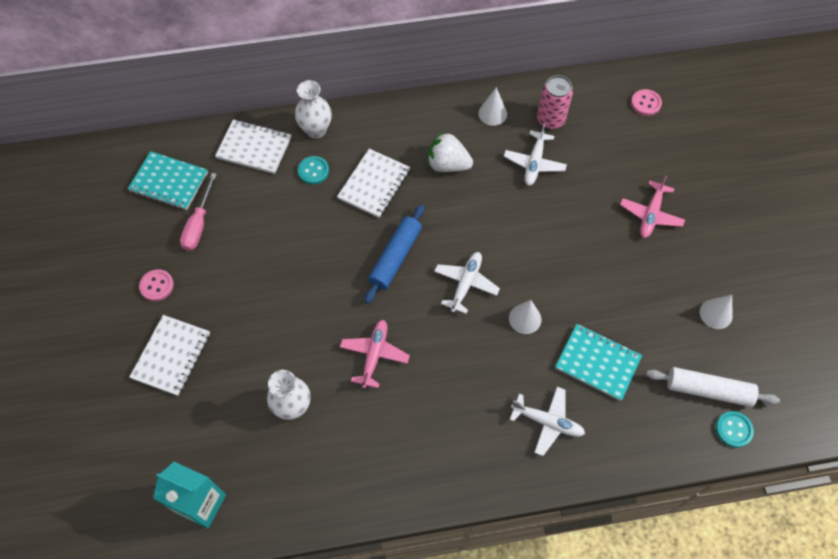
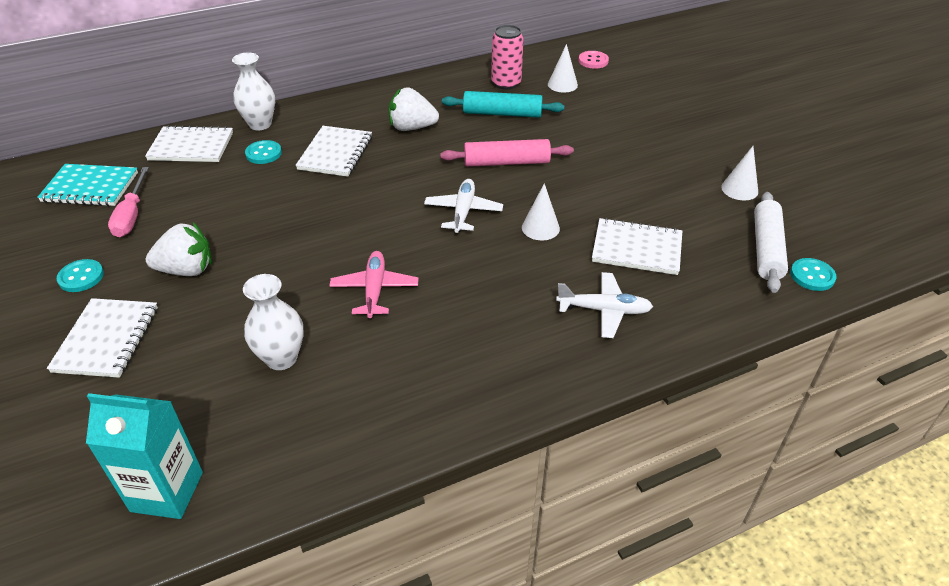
camera: 15 degrees left, 20 degrees down
(157, 286) = (81, 277): pink button -> turquoise button
(235, 297) = (187, 270): none -> white strawberry
(395, 257) = (376, 204): blue rolling pin -> none
(492, 113) = (446, 87): white cone -> white cone (562, 84)
(519, 231) = (506, 162): none -> pink rolling pin
(534, 163) = (502, 113): white plane -> turquoise rolling pin
(597, 362) = (636, 249): turquoise notebook -> white notebook
(651, 215) = (635, 130): pink plane -> none
(708, 390) = (766, 249): white rolling pin -> white rolling pin turned 75 degrees counterclockwise

